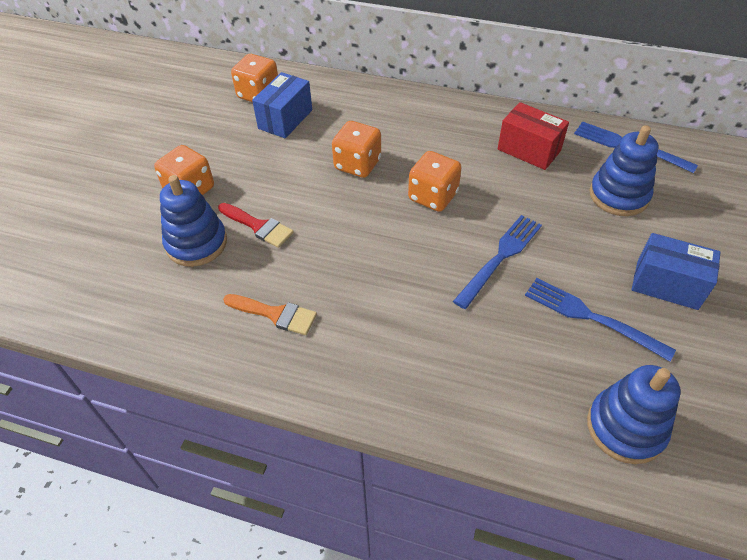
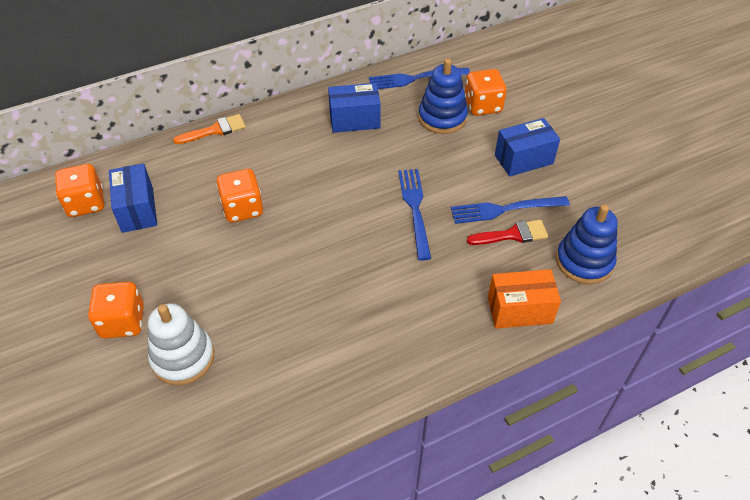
camera: 45 degrees left, 0 degrees up
(196, 243) = (183, 357): blue stacking toy -> white stacking toy
(258, 226) = (219, 308): red brush -> red brush (512, 234)
(275, 314) = (309, 359): orange brush -> orange brush (215, 130)
(433, 196) = (325, 196): orange dice -> orange dice (483, 106)
(500, 419) = (519, 310): none -> orange box
(529, 150) = (354, 120): red box -> blue box

